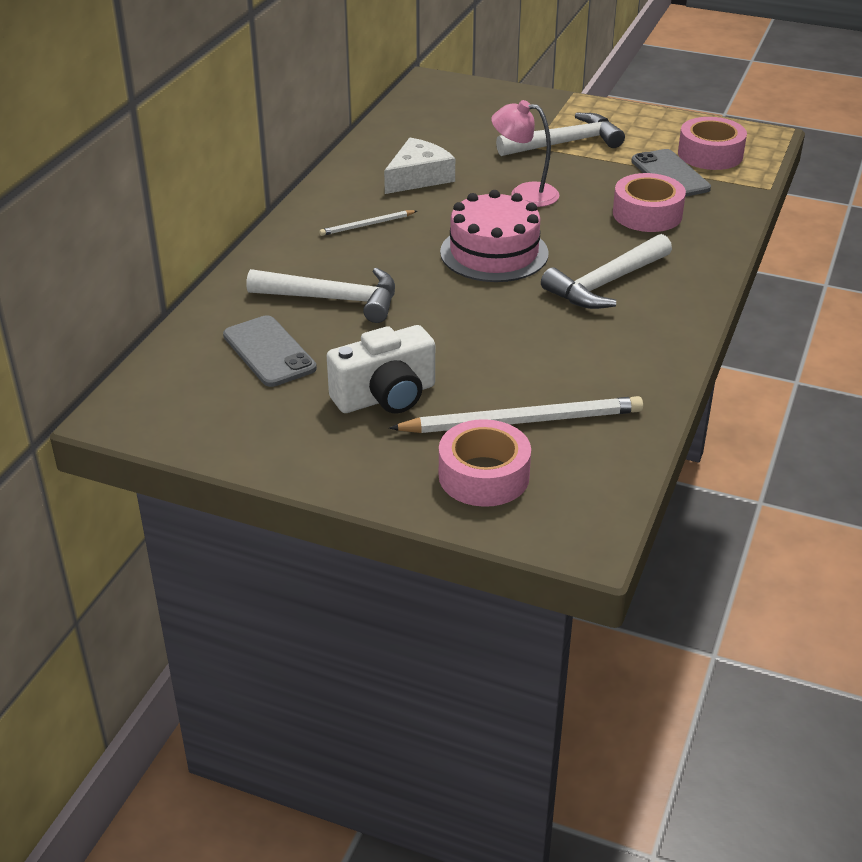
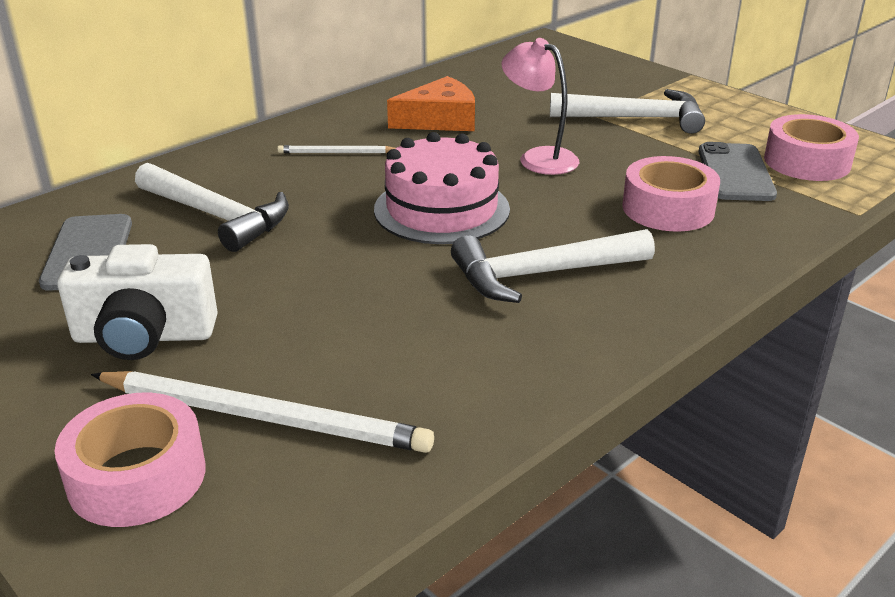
camera: 25 degrees right, 5 degrees down
(418, 177) = (440, 120): white cheese -> orange cheese

